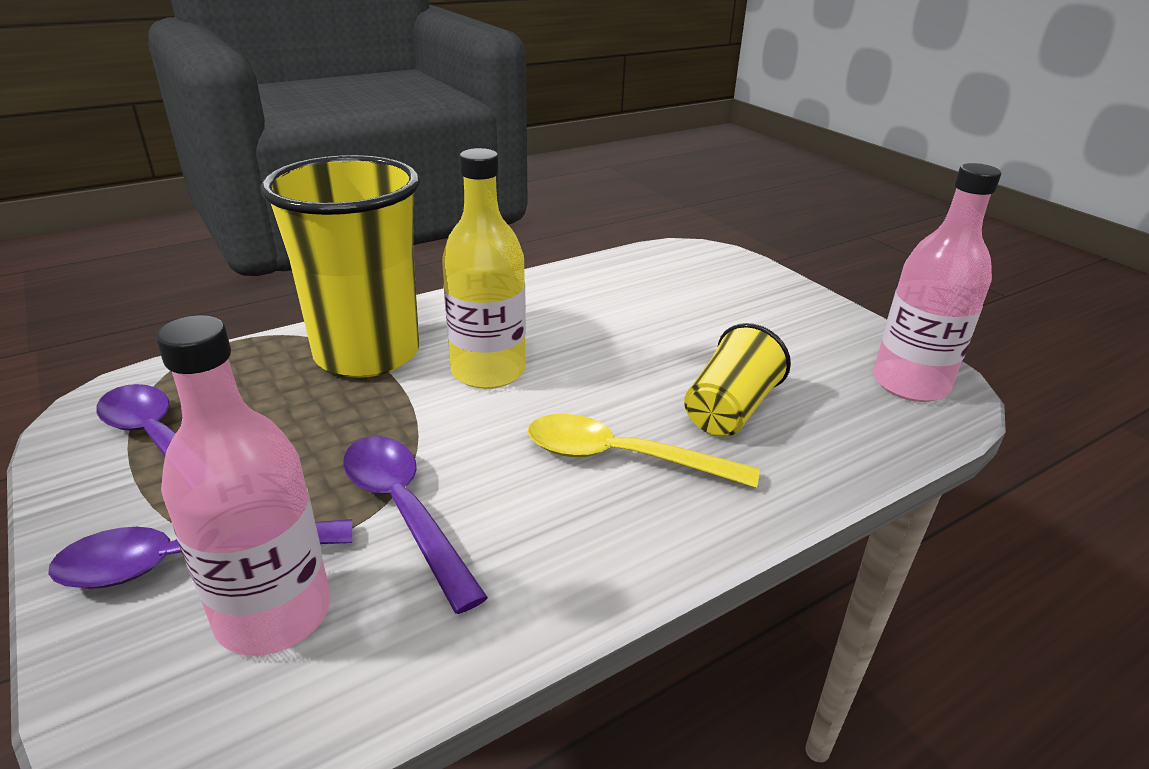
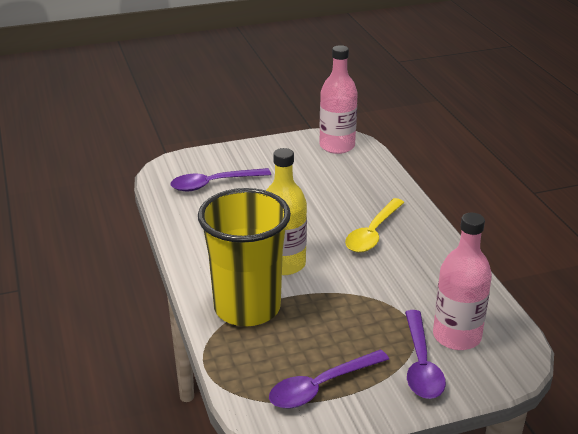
camera: 75 degrees left, 0 degrees up
(404, 511) = (398, 299): purple spoon -> purple spoon (213, 184)
(730, 409) = (343, 197): yellow cup -> none

